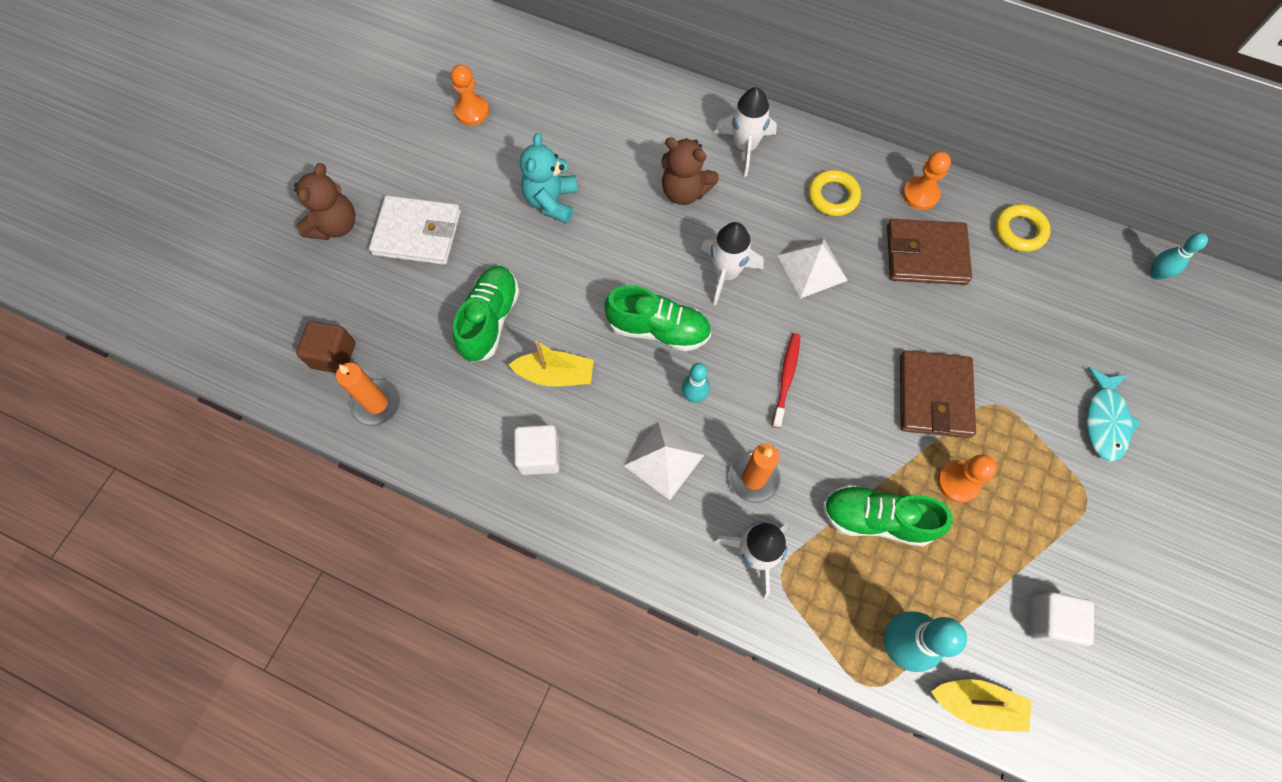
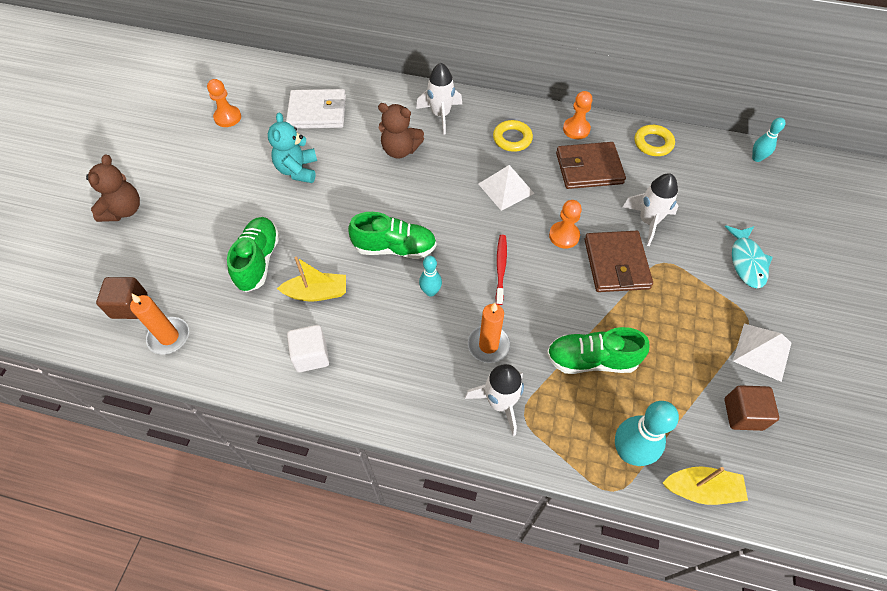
camera: 10 degrees left, 10 degrees down
(417, 233) = (192, 206): white wallet -> white wallet (317, 112)
(663, 460) = (414, 343): white pyramid -> white pyramid (762, 352)
(726, 273) = (441, 201): white rocket -> white rocket (648, 221)
(958, 482) = (648, 322): orange pawn -> orange pawn (564, 236)
(1050, 621) = (743, 414): white cube -> brown cube

